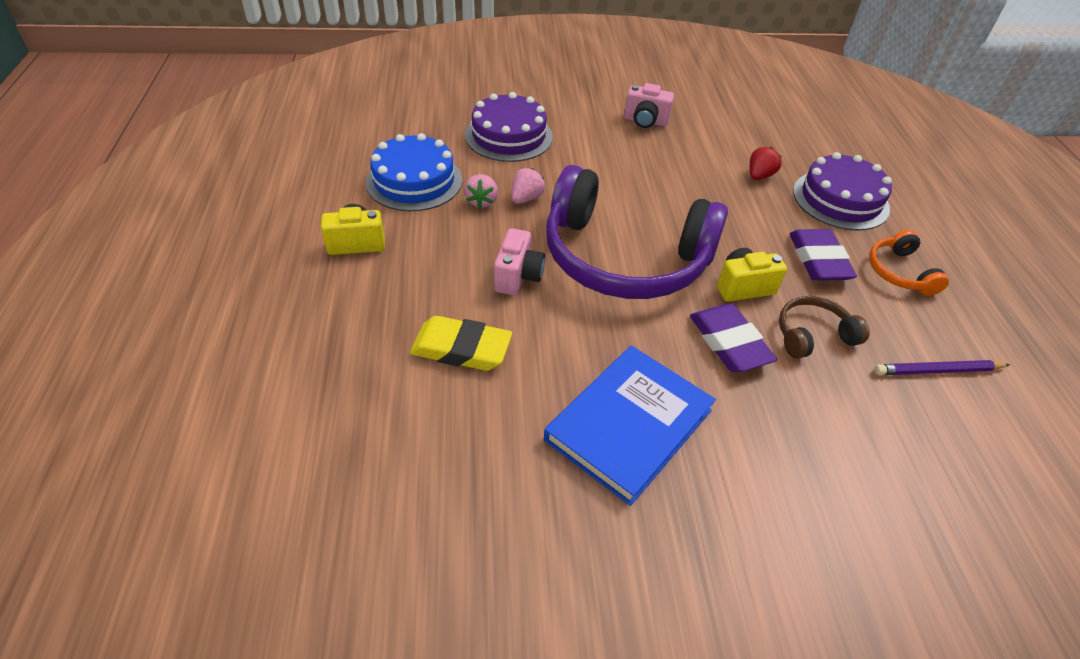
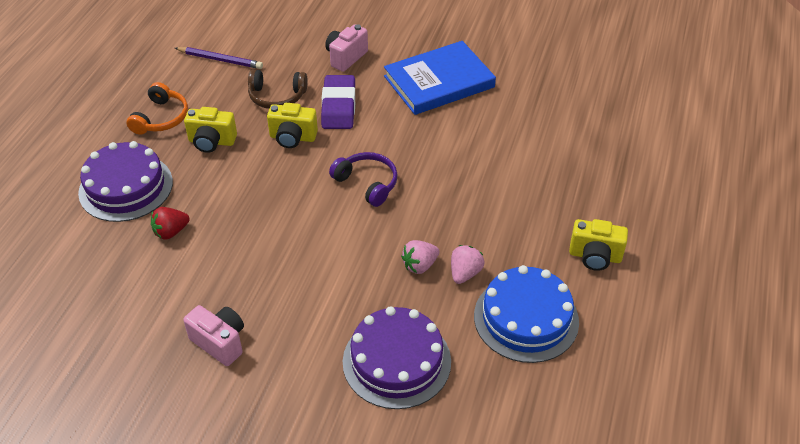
camera: 155 degrees left, 0 degrees up
(461, 348) = (528, 148): yellow eraser -> none
(518, 276) = (464, 189): pink camera -> pink camera (346, 57)
(624, 257) = (367, 183): purple headphones -> purple headphones, size x0.43
(819, 260) = (212, 142): purple eraser -> yellow camera

